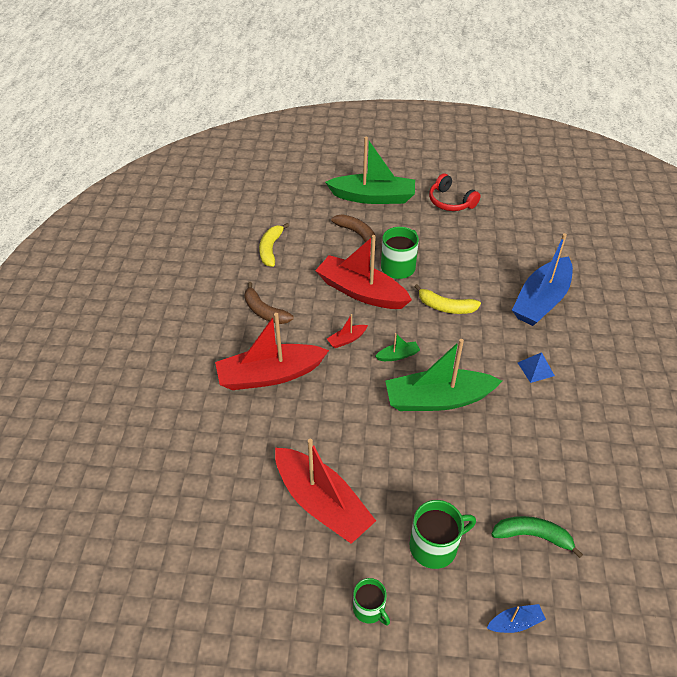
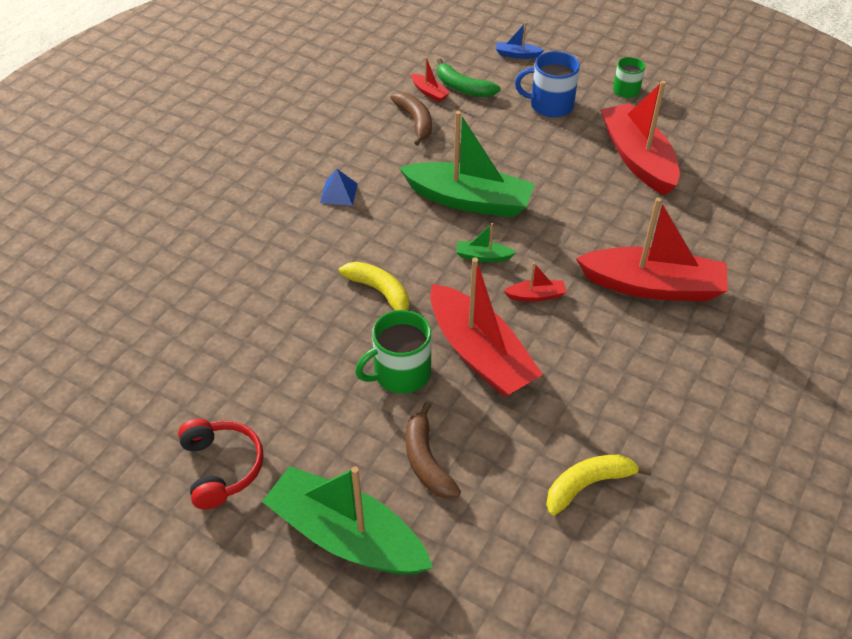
camera: 155 degrees left, 0 degrees up
(264, 311) = (634, 373): brown banana -> brown banana (415, 122)
(271, 249) = (588, 485): yellow banana -> yellow banana turned 150 degrees counterclockwise
(434, 546) = (550, 105): green mug -> blue mug
(541, 300) = (254, 259): blue boat -> none
(558, 514) = (429, 92): none -> red boat

